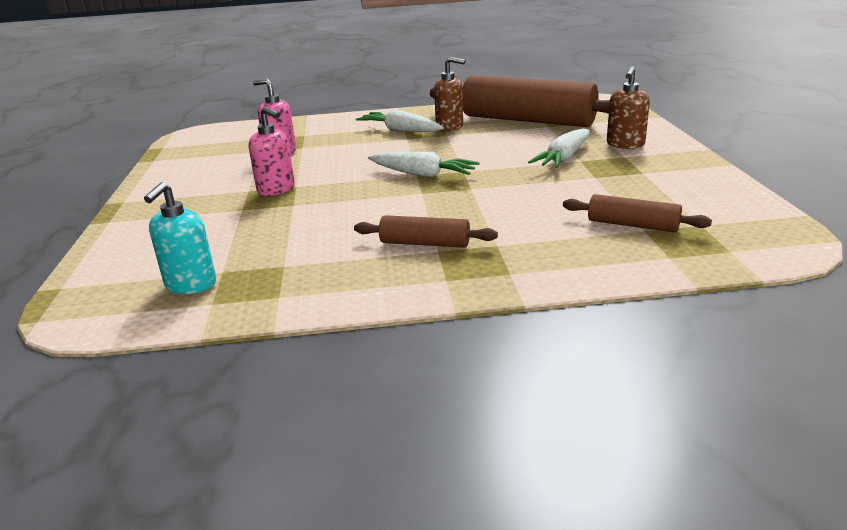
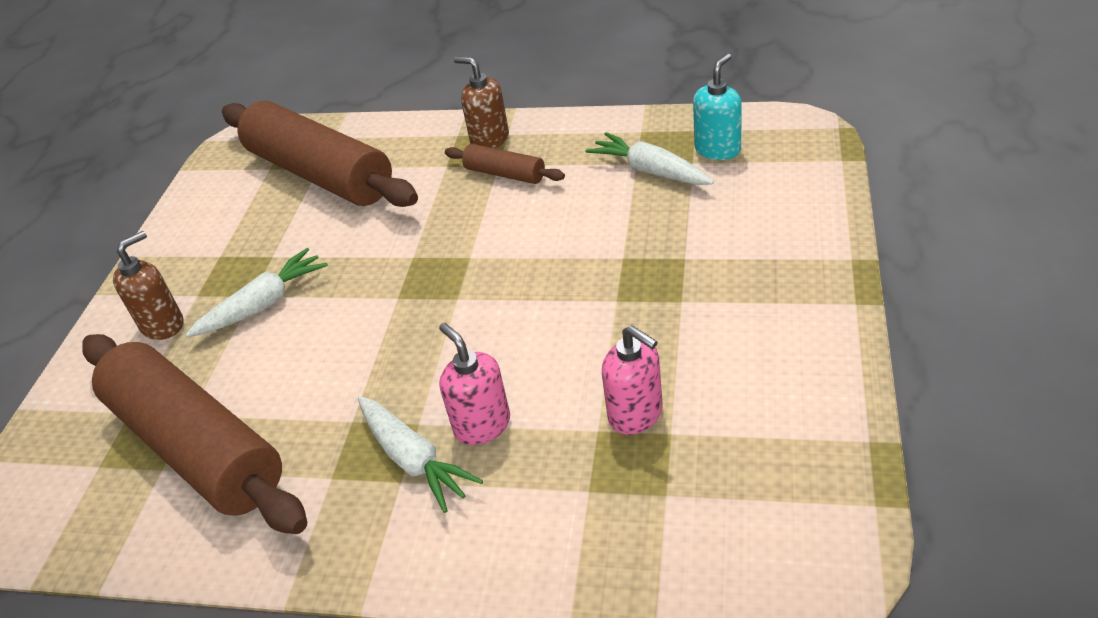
camera: 160 degrees left, 15 degrees up
(276, 189) = (642, 294): pink soap dispenser -> pink soap dispenser (482, 425)
(423, 174) = (449, 297): white carrot -> white carrot (650, 171)
(450, 127) = (329, 452): brown soap dispenser -> brown soap dispenser (489, 140)
(633, 225) = (320, 174): brown rolling pin -> brown rolling pin, size x2.23

